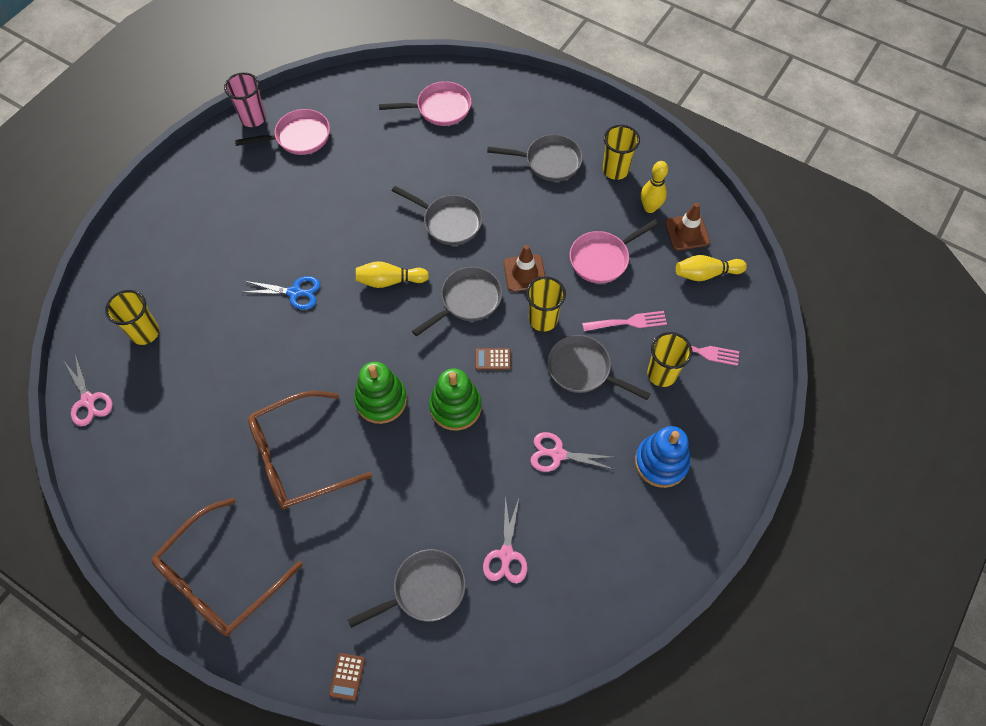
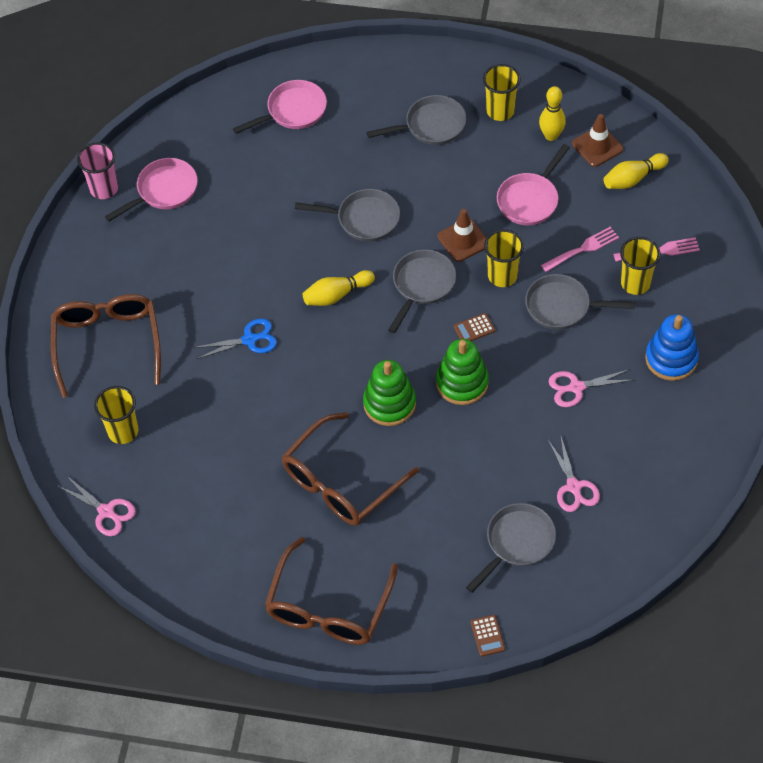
camera: 20 degrees left, 5 degrees down
(179, 250) = (107, 343): none -> brown glasses

